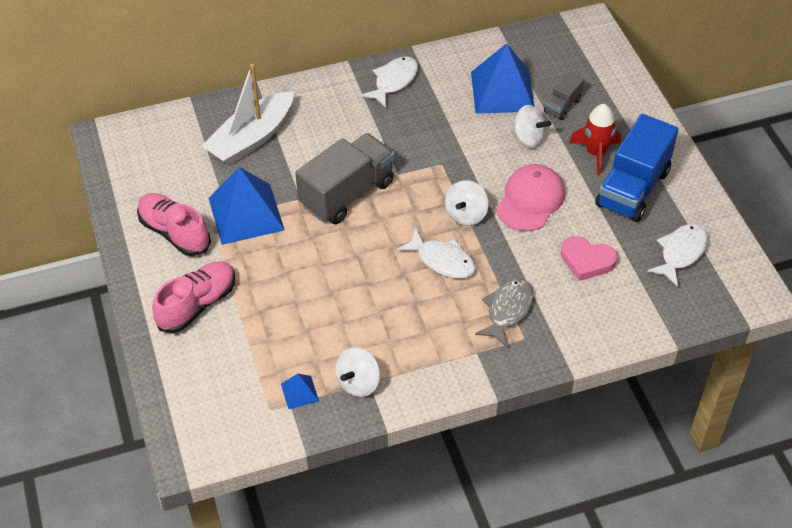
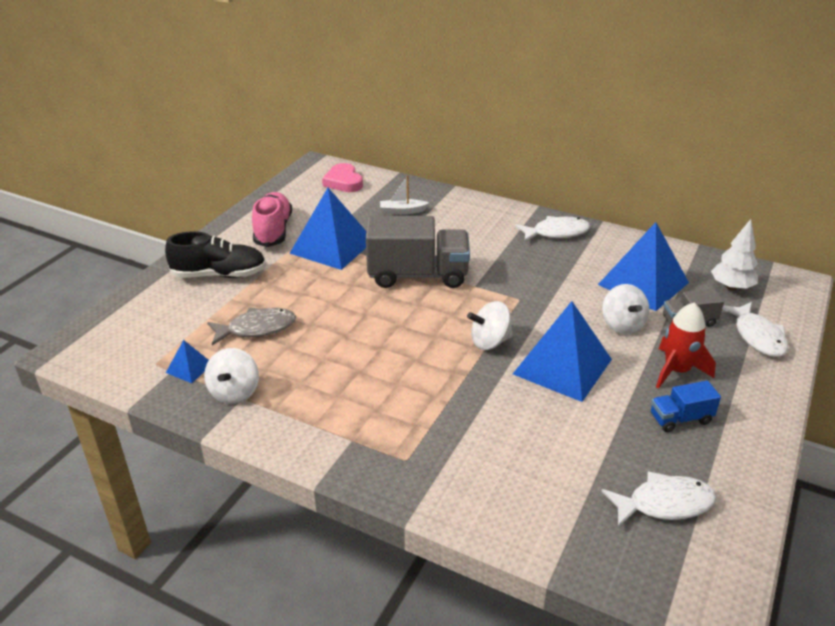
camera: 45 degrees right, 15 degrees down
(197, 305) = (219, 275): pink shoe -> black shoe
(251, 139) = (402, 211): white boat -> white boat, size x0.46
(358, 383) = (234, 392): white spinning top -> white spinning top turned 75 degrees counterclockwise
(442, 260) = (423, 359): white fish -> white fish (757, 336)
(507, 310) = (424, 429): grey fish -> grey fish (257, 328)
(530, 200) = (562, 366): pink cap -> blue pyramid
(557, 56) = (731, 287): none -> white tree
(586, 261) = (552, 443): pink heart -> pink heart (343, 182)
(632, 188) = (680, 419): blue truck -> blue truck, size x0.49

